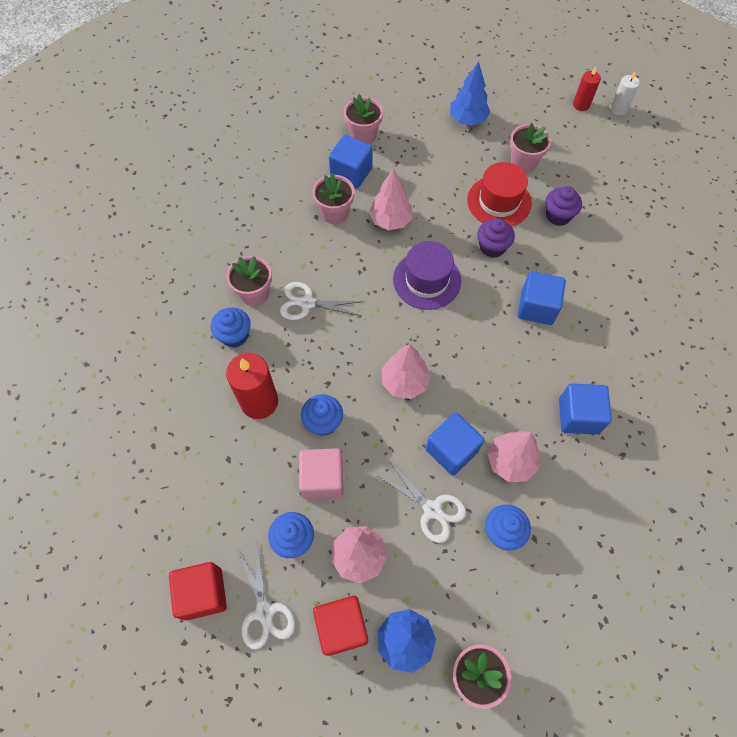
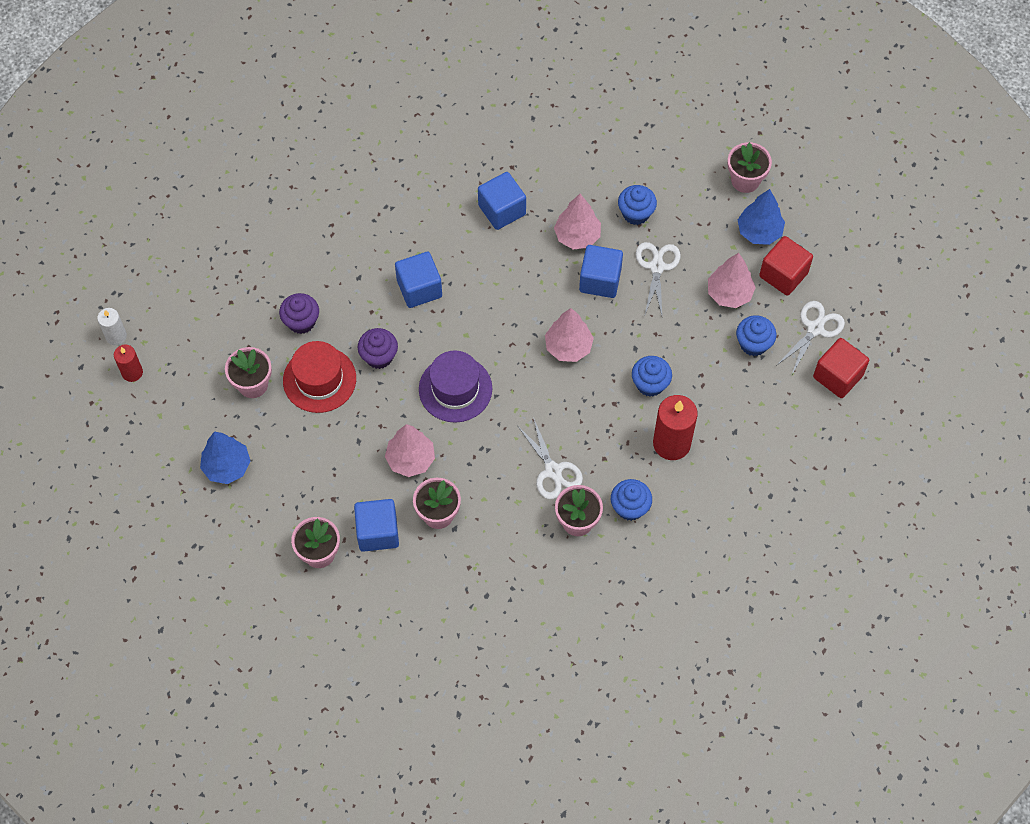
camera: 125 degrees left, 0 degrees up
(322, 479) = (695, 354): pink cube -> none

